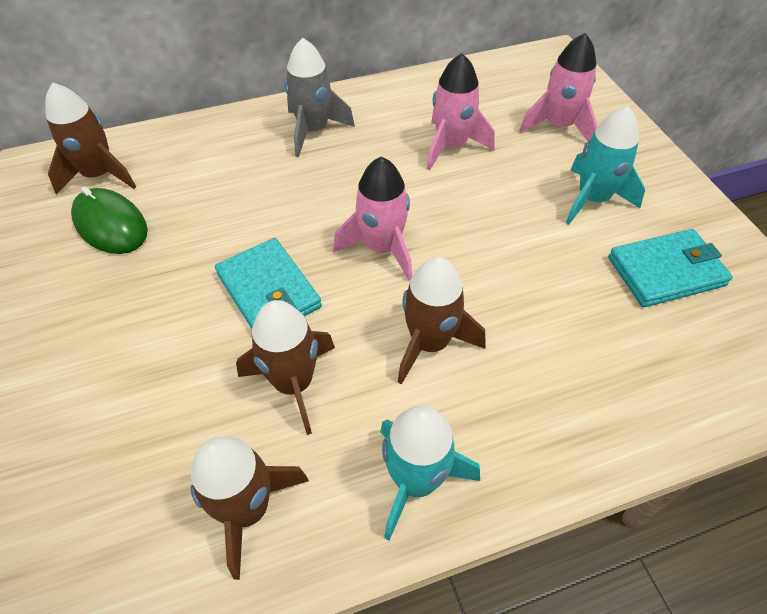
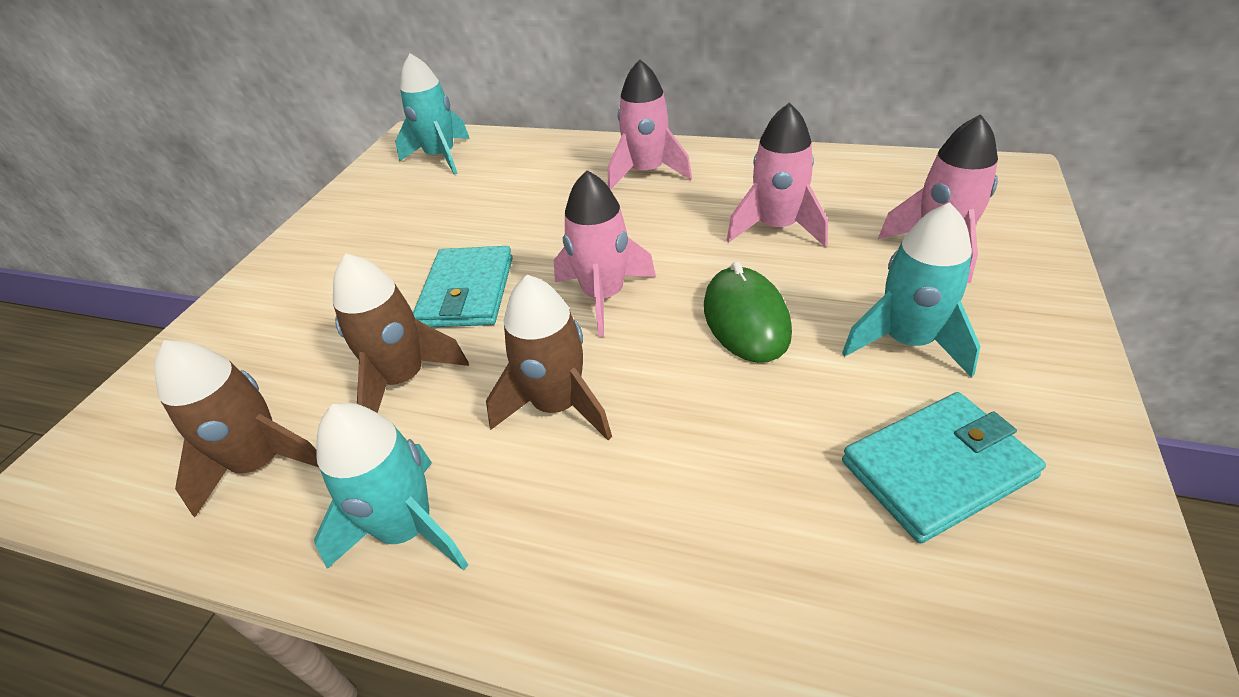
camera: 40 degrees right, 10 degrees down
(99, 175) = (441, 157): brown rocket -> turquoise rocket
(111, 225) = (410, 195): green mouse -> green mouse (746, 319)
(313, 130) = (647, 172): grey rocket -> pink rocket
(666, 271) = (937, 469): turquoise wallet -> turquoise wallet turned 45 degrees counterclockwise

